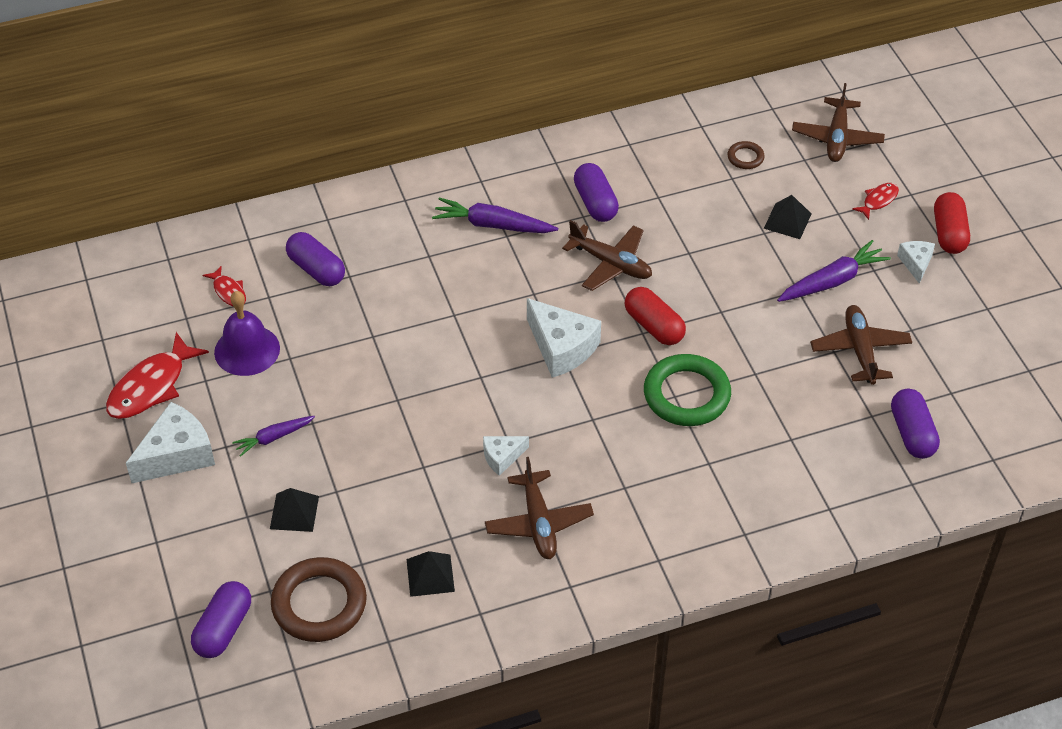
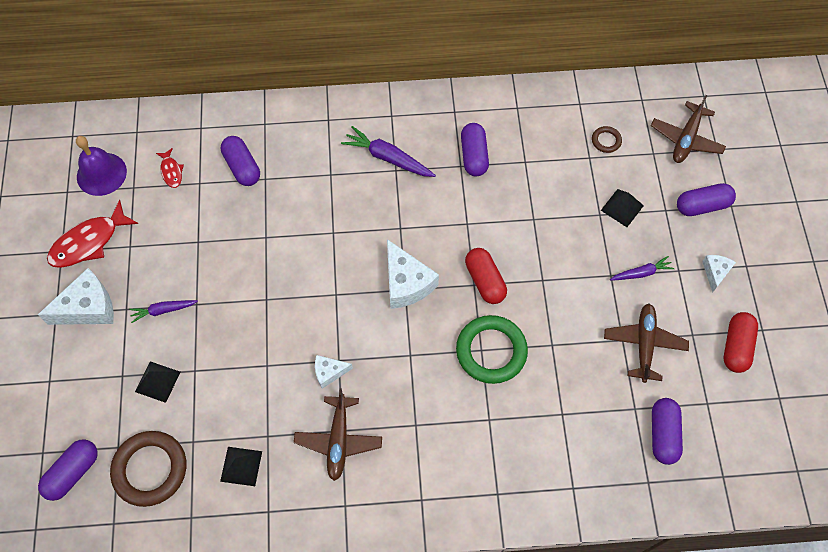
camera: 15 degrees right, 15 degrees up
(247, 350) = (168, 227): purple bell -> purple bell (101, 174)
(611, 263) = (468, 215): brown plane -> none
(832, 281) = (641, 273): purple carrot -> purple carrot, size x0.62
(878, 200) = (702, 206): red fish -> purple capsule
(949, 233) = (751, 250): red capsule -> red capsule (736, 346)

